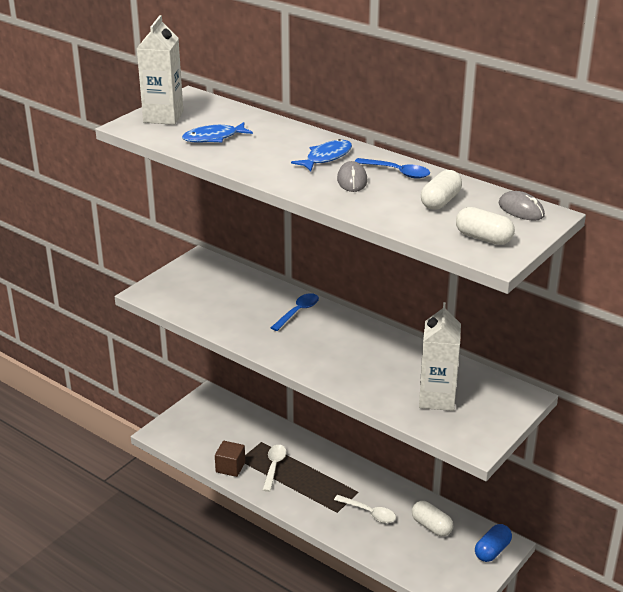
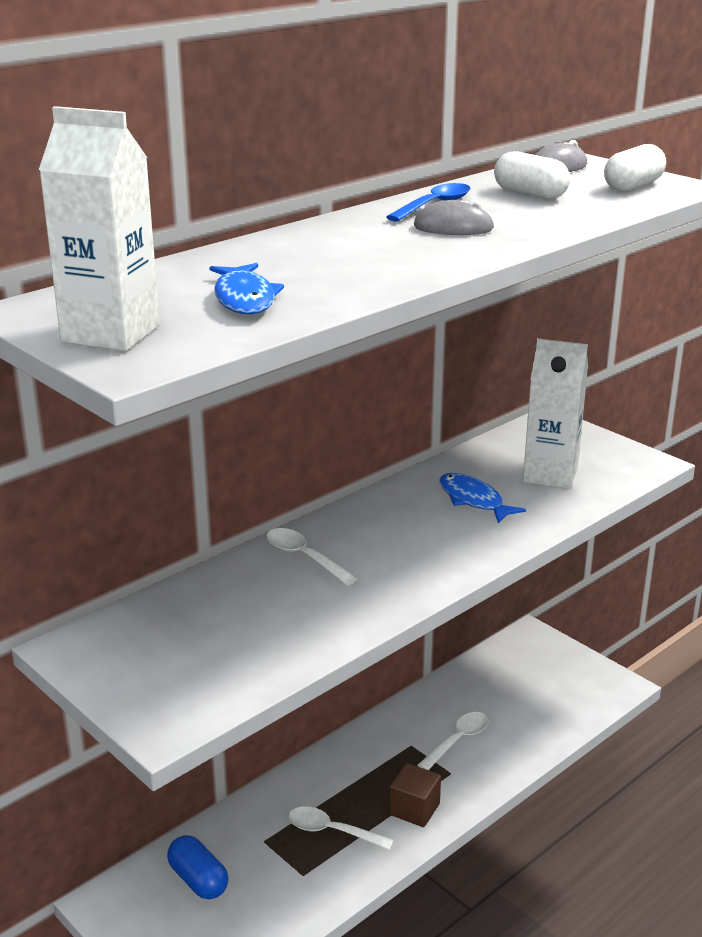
camera: 80 degrees left, 5 degrees down
(230, 467) = (319, 888): brown cube -> brown cube (414, 809)
(298, 312) = (304, 557): blue spoon -> white spoon
(326, 157) = (367, 235): blue fish -> blue fish (473, 500)
(431, 526) = (491, 688): white capsule -> none
(492, 550) = (540, 647): blue capsule -> blue capsule (198, 880)

